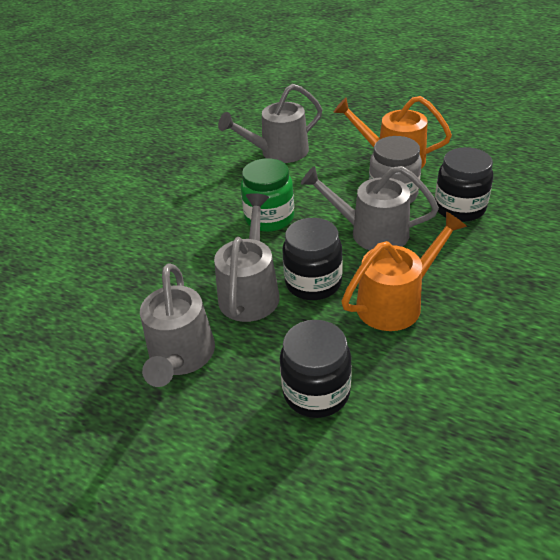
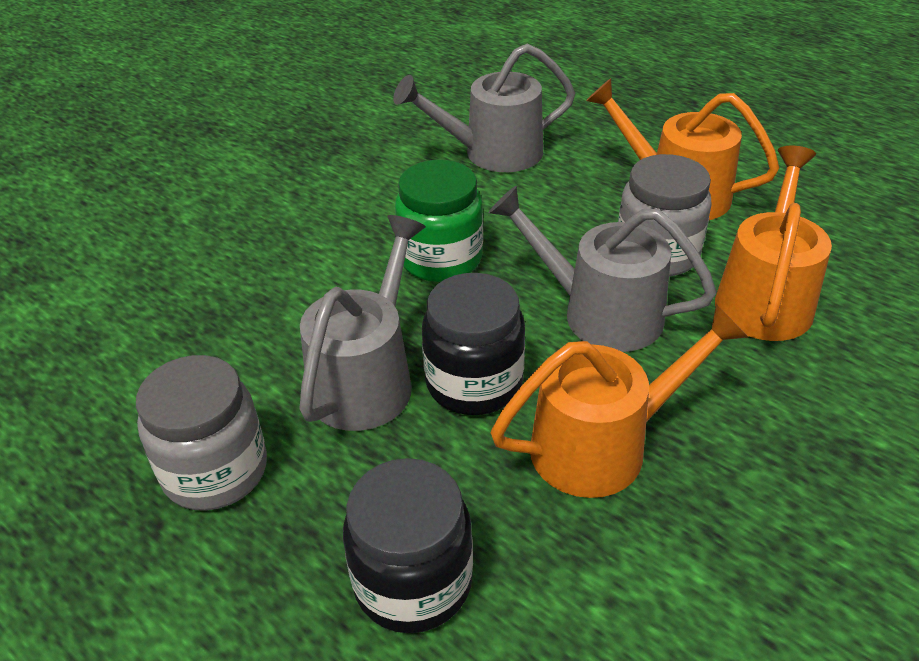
camera: 10 degrees right, 0 degrees up
(181, 357) = (215, 471): grey watering can -> grey jar
(459, 208) = (765, 297): black jar -> orange watering can

